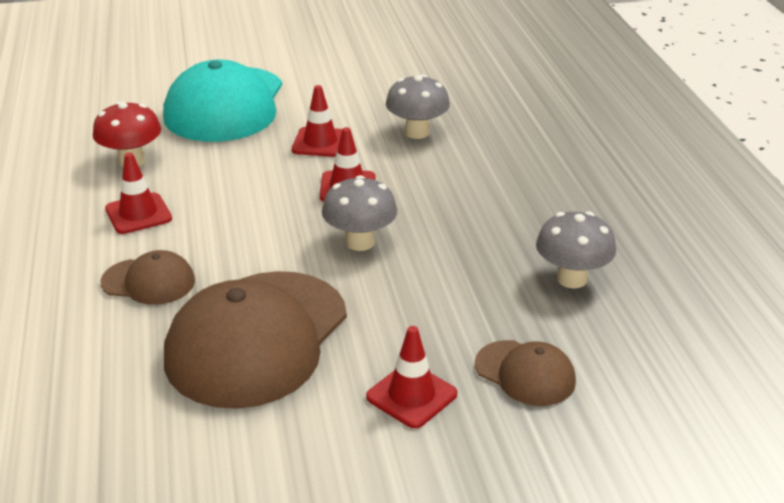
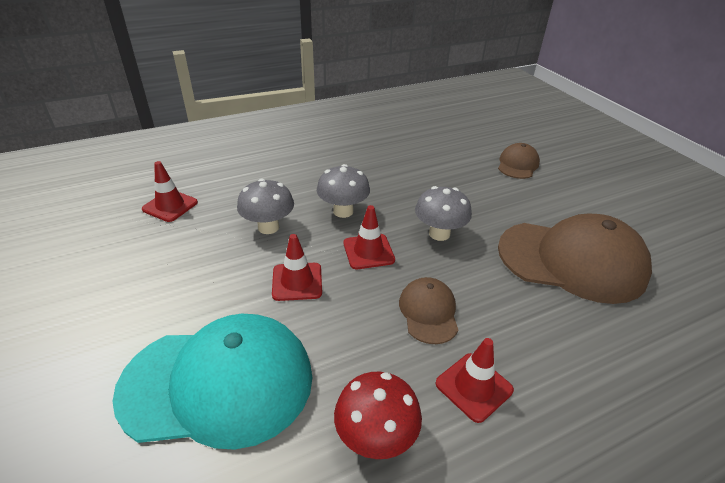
camera: 105 degrees left, 5 degrees up
(148, 282) = (561, 340): brown cap -> brown cap (428, 312)
(411, 395) = (564, 195): red traffic cone -> red traffic cone (170, 206)
(572, 279) = (430, 155): grey mushroom -> grey mushroom (343, 211)

